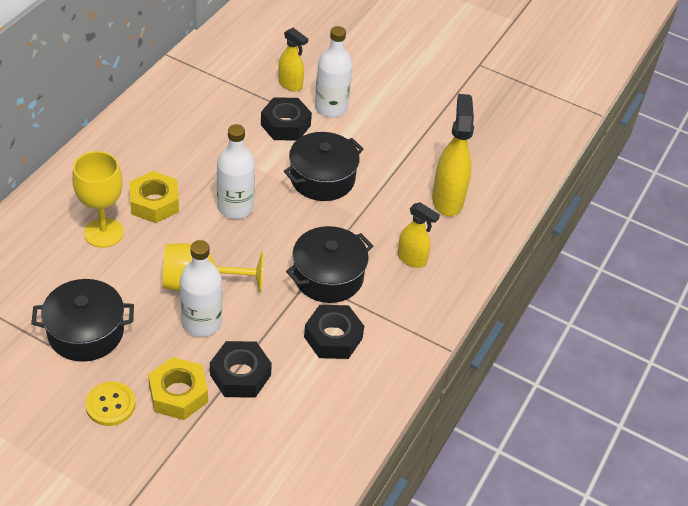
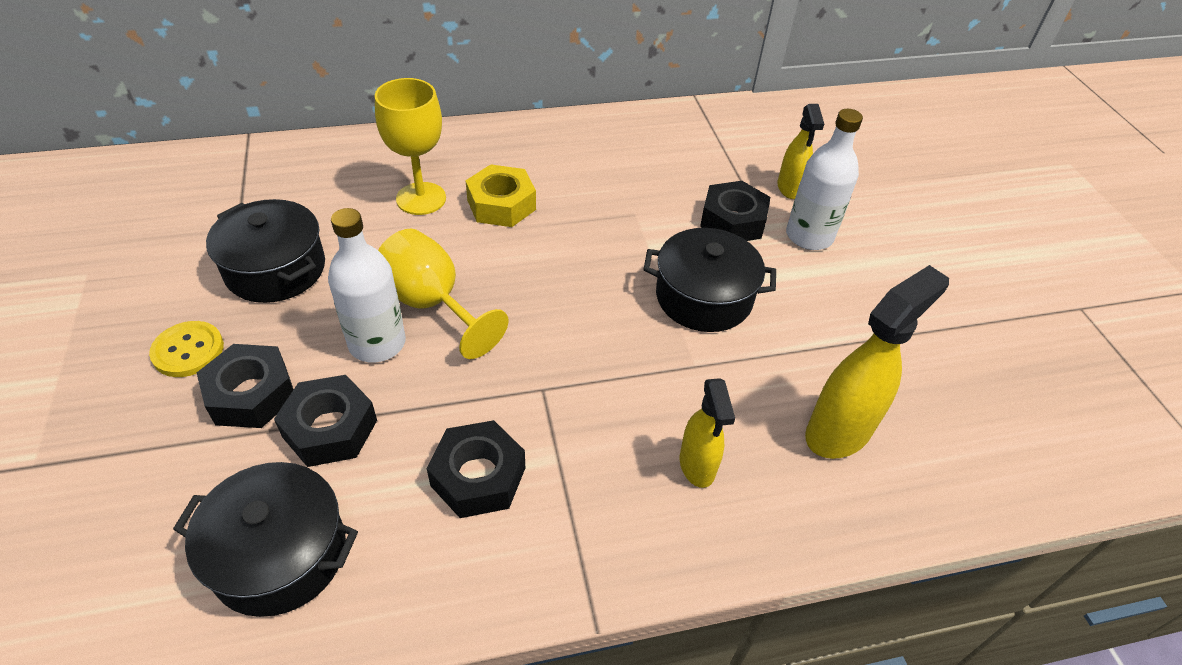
camera: 50 degrees right, 0 degrees up
(178, 394) = (251, 394): yellow nut -> black nut
(235, 207) = (570, 261): white bottle -> none
(328, 276) = (568, 403): black pot -> black pot (280, 554)

